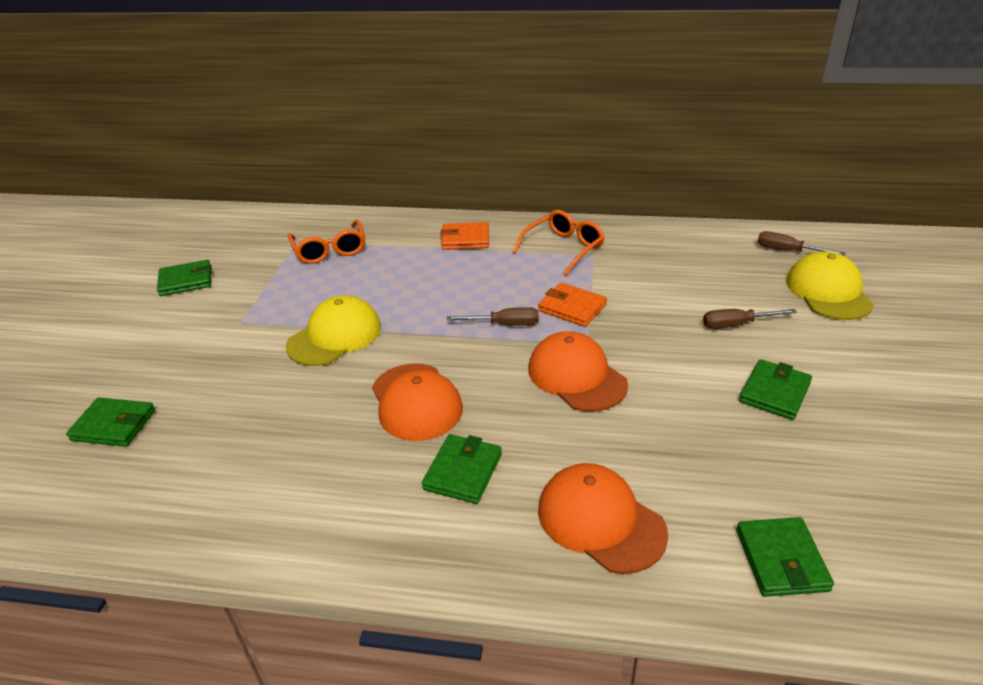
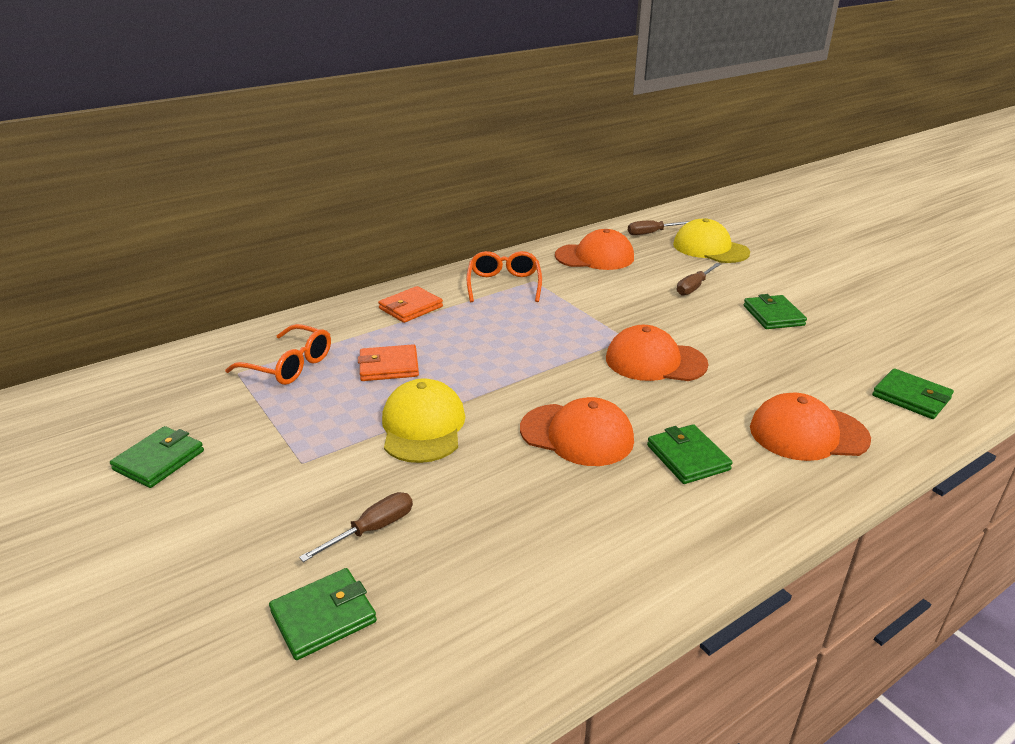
camera: 45 degrees left, 5 degrees down
(504, 324) = (550, 352): brown screwdriver -> brown screwdriver (372, 529)
(572, 308) = (578, 321): orange wallet -> orange wallet (389, 366)
(686, 253) = (594, 257): none -> orange cap

